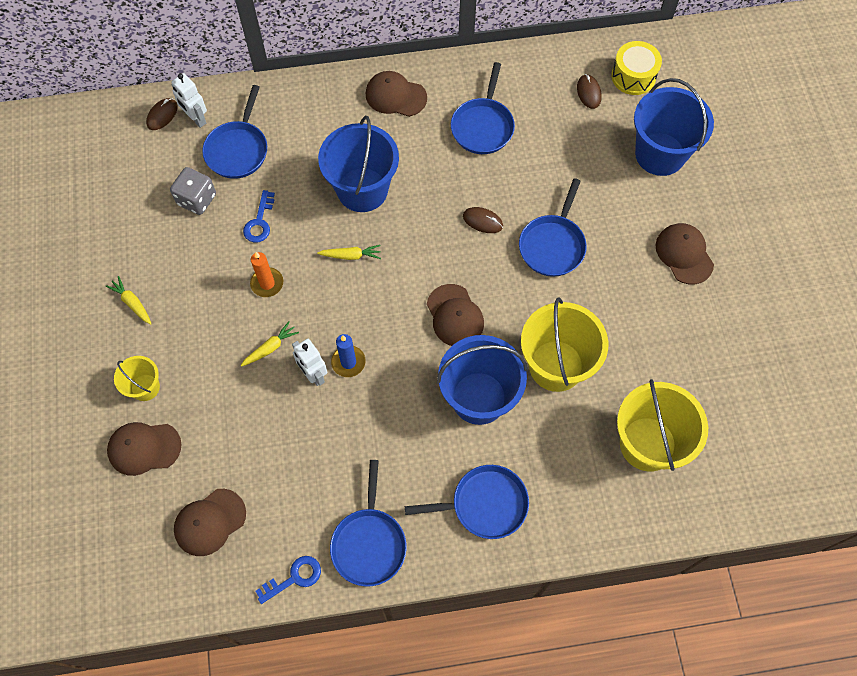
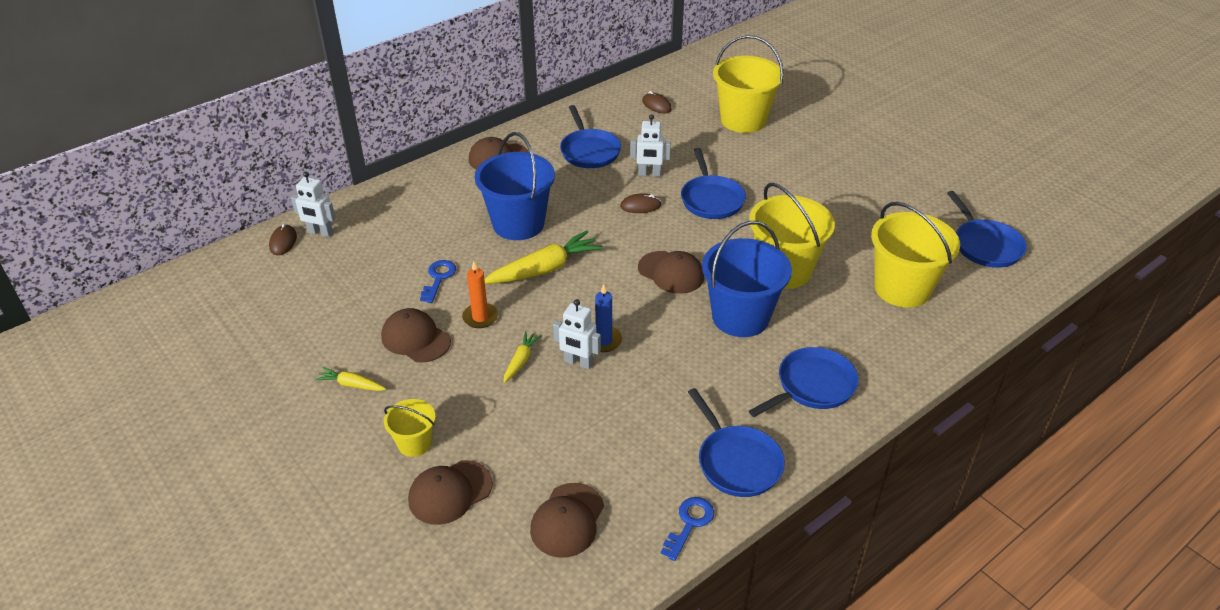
camera: 30 degrees left, 25 degrees down
(197, 199) = (363, 286): grey dice -> none
(238, 150) = (378, 239): blue pan -> blue pan (985, 245)
(259, 222) = (438, 278): blue key -> blue key turned 150 degrees counterclockwise
(351, 255) = (544, 269): yellow carrot -> yellow carrot, size x1.95
(518, 184) = (649, 174): none -> white robot
(633, 76) = (682, 86): yellow drum -> none
(660, 154) = (743, 120): blue bucket -> yellow bucket
(684, 254) = (816, 168): brown cap -> brown cap (415, 339)

